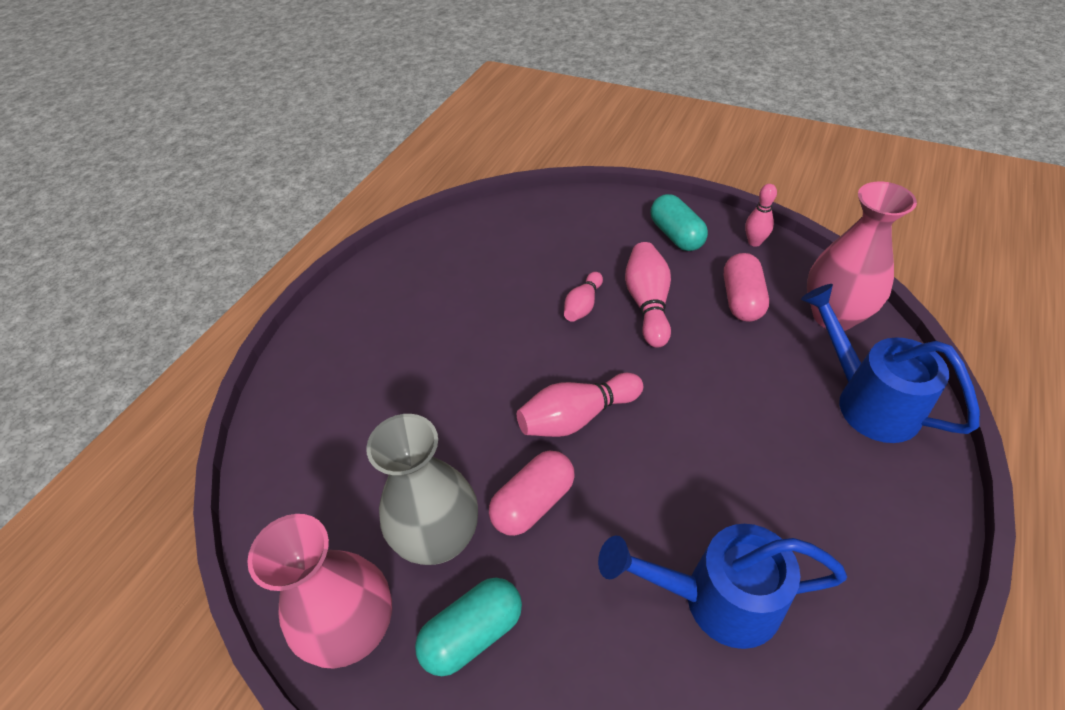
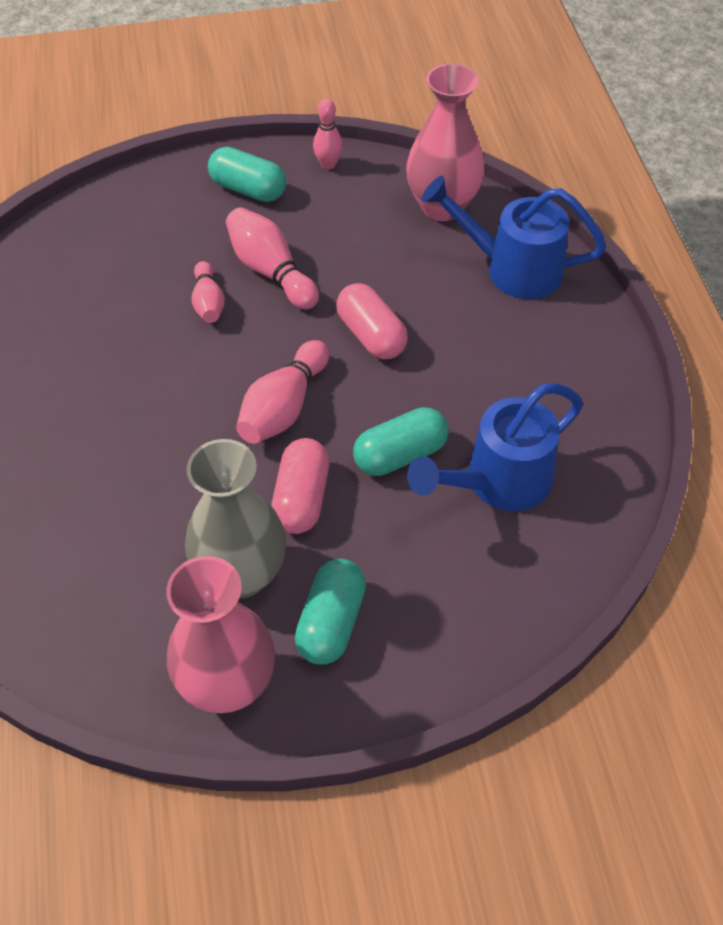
camera: 40 degrees left, 5 degrees up
(643, 515) = (400, 455): none -> turquoise capsule
(742, 300) = (354, 227): pink capsule -> pink capsule (371, 335)

